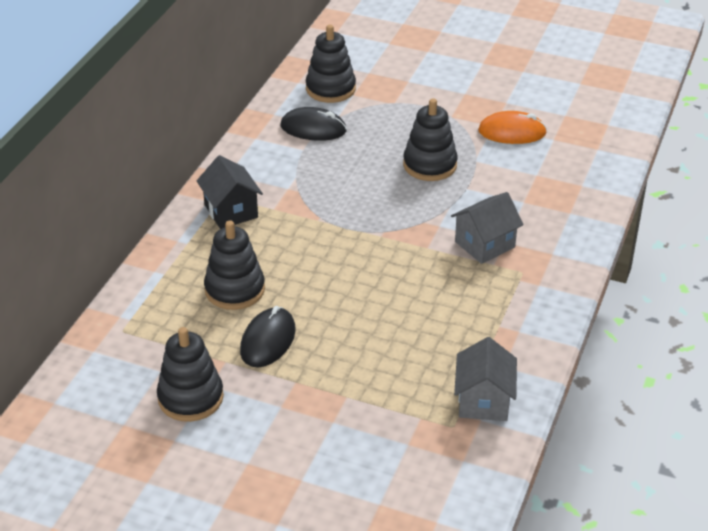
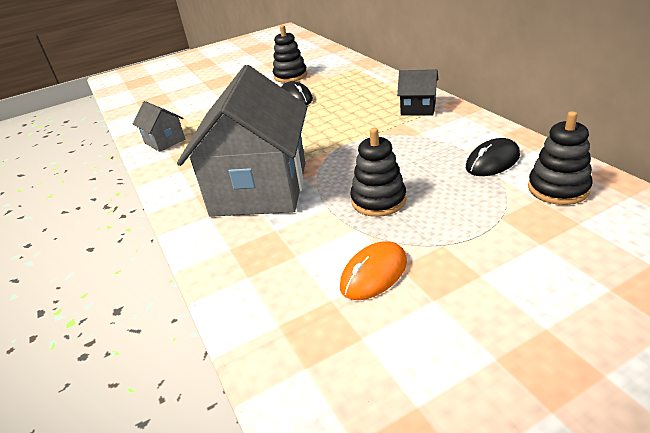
camera: 135 degrees right, 5 degrees down
(235, 290) = (345, 97): black stacking toy -> none
(484, 244) = (260, 189): grey house -> grey house, size x2.28

